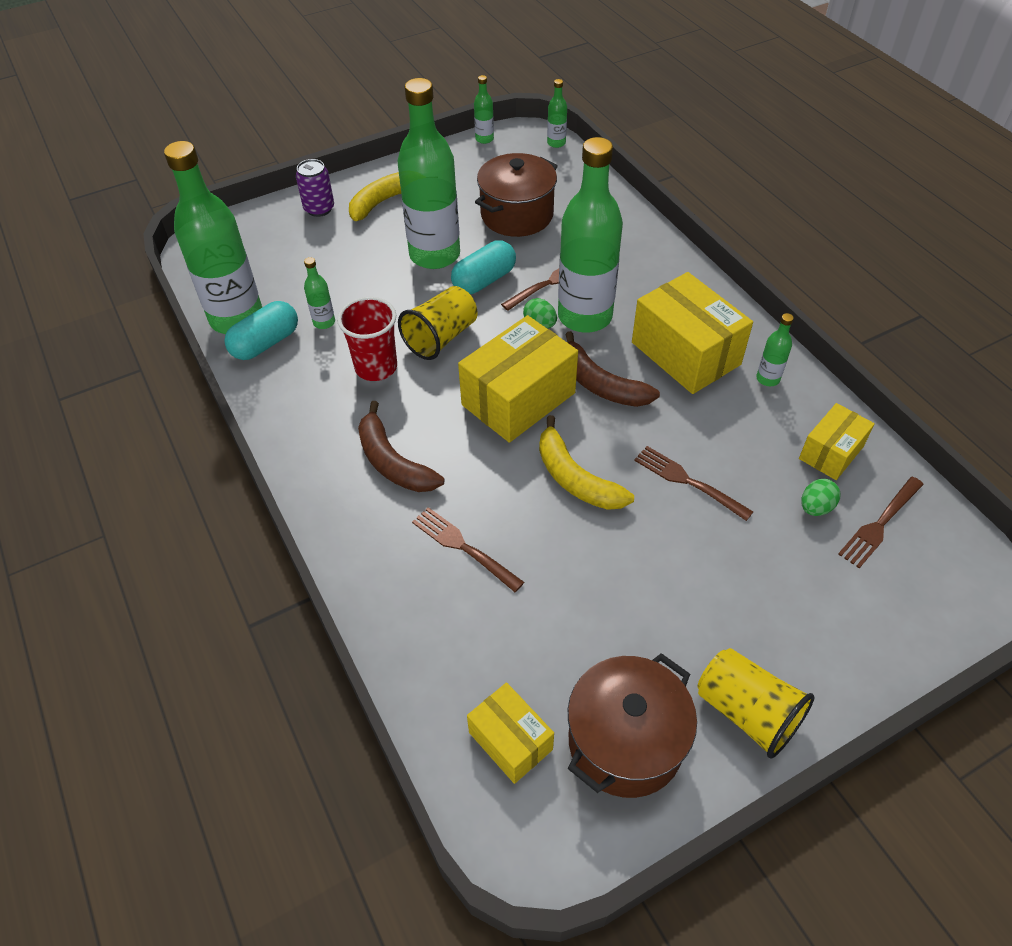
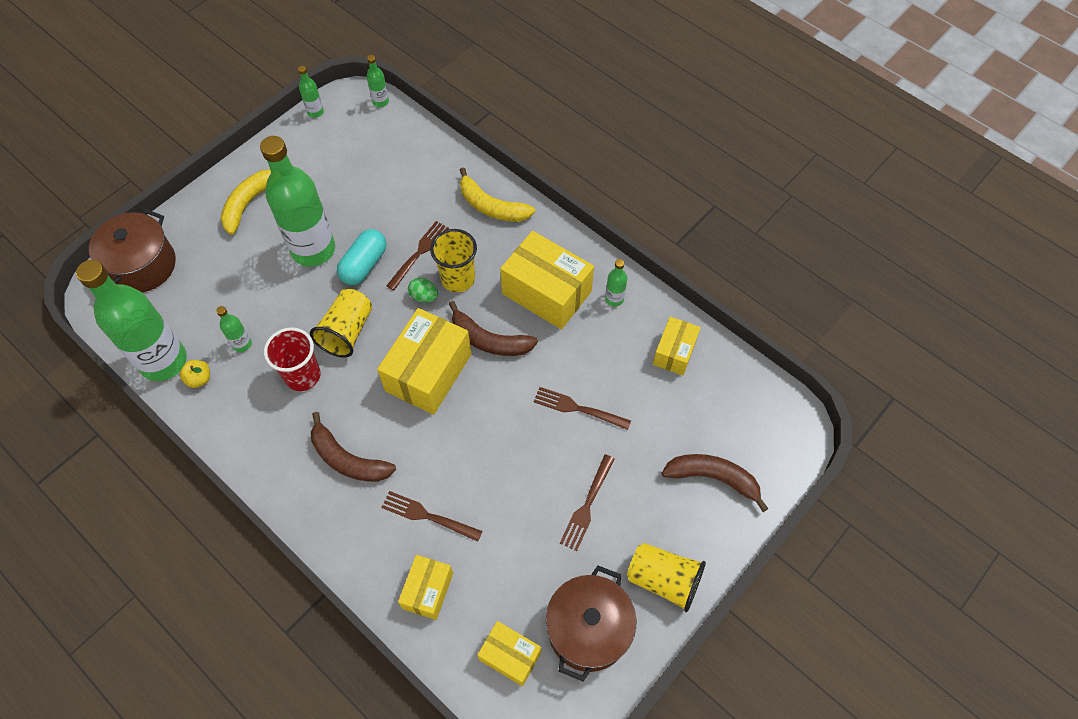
camera: 20 degrees left, 10 degrees up
(266, 343) = (199, 379): turquoise capsule -> yellow apple
(319, 209) = (192, 226): purple can -> none
(433, 630) = (428, 591): none -> yellow box
(517, 215) = (370, 189): brown pot -> brown pot (143, 265)
(575, 478) = (494, 431): yellow banana -> yellow banana (491, 206)
(585, 316) = (458, 279): green bottle -> yellow cup
(815, 507) = (673, 403): green egg -> none
(848, 608) = (713, 478): none -> brown banana
(880, 524) = (720, 403): brown fork -> brown fork (587, 505)

